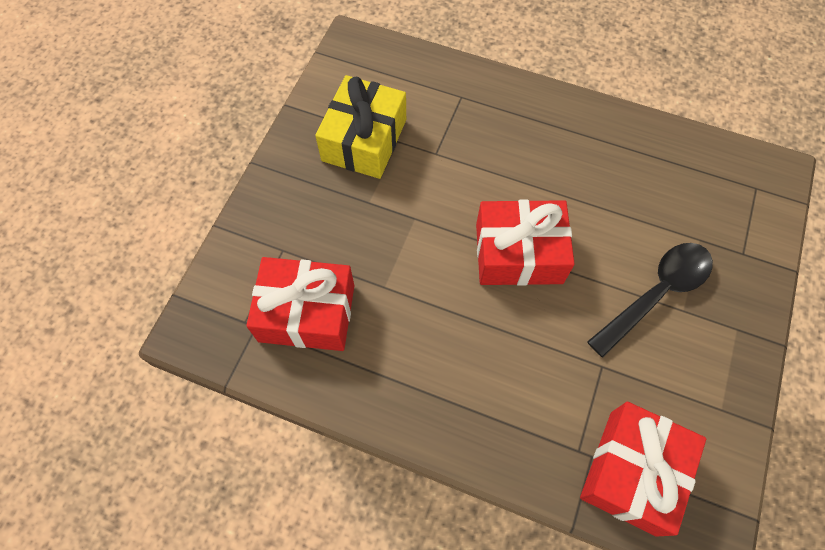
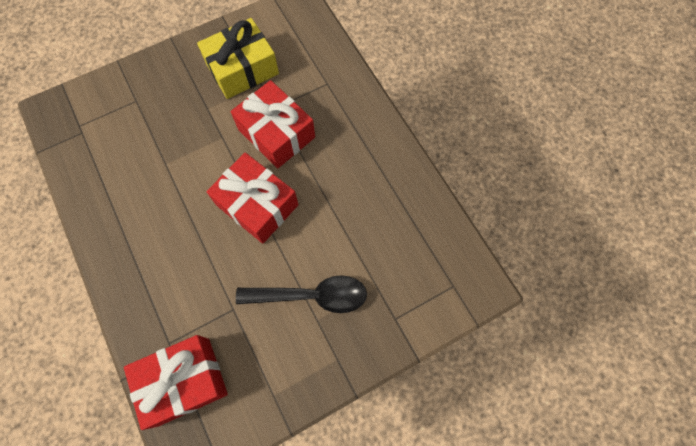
camera: 40 degrees right, 5 degrees up
(307, 313) = (112, 145): red gift -> red gift (276, 133)

